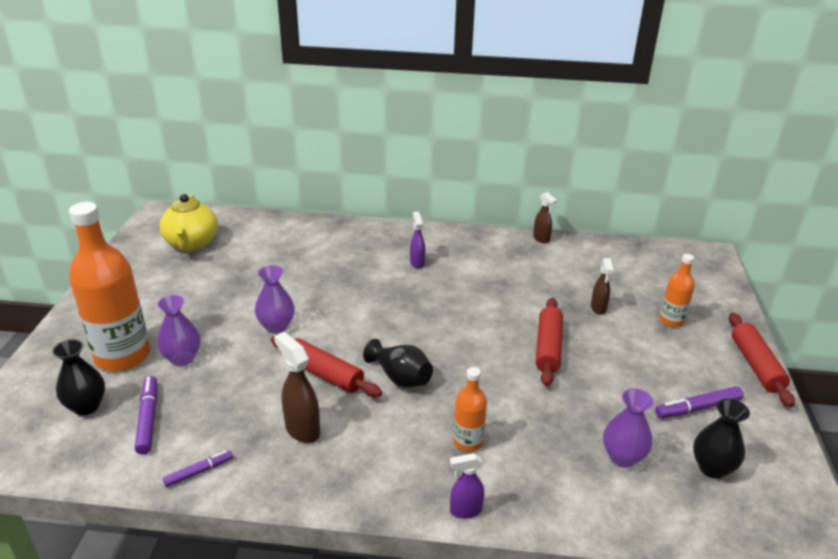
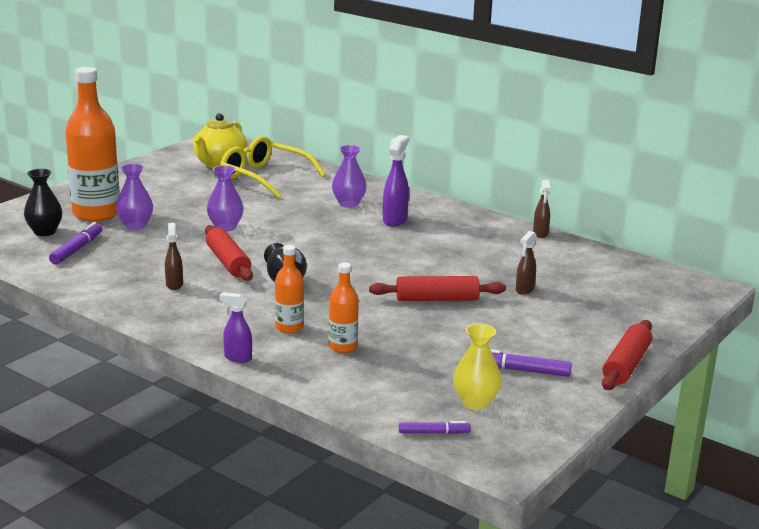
camera: 30 degrees right, 10 degrees down
(199, 472) = (80, 283): purple marker -> purple marker (434, 433)
(251, 247) = (264, 177): none -> yellow glasses
(302, 429) = (174, 284): brown spray bottle -> brown spray bottle, size x0.65
(417, 262) = (395, 220): purple spray bottle -> purple spray bottle, size x1.55
(548, 348) = (437, 299): red rolling pin -> red rolling pin turned 45 degrees clockwise
(622, 457) = (405, 373): purple vase -> purple vase (348, 204)
(671, 321) = (586, 316): orange bottle -> orange bottle (343, 347)
(712, 468) = (475, 403): black vase -> yellow vase

